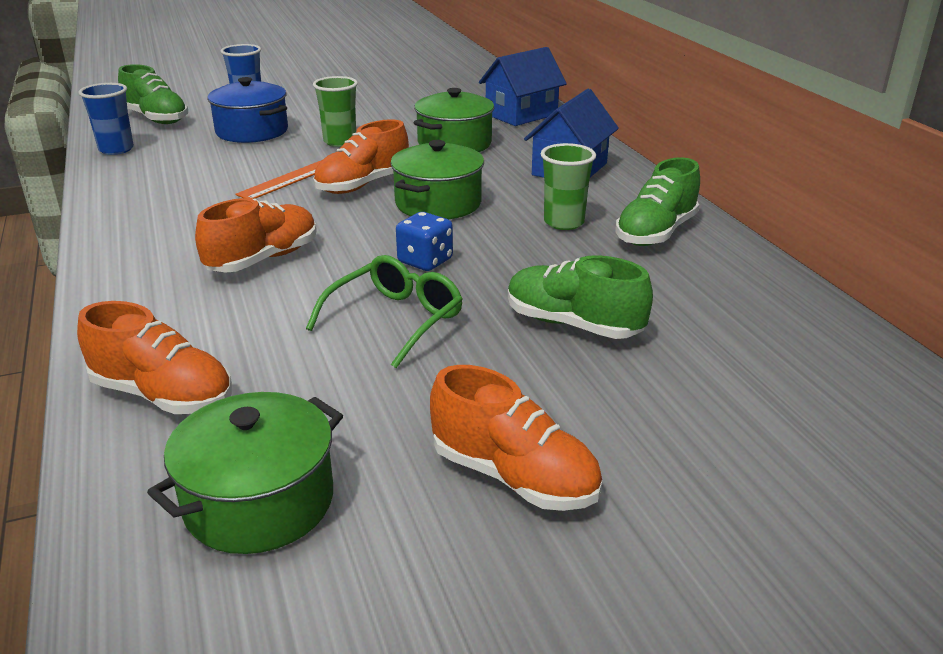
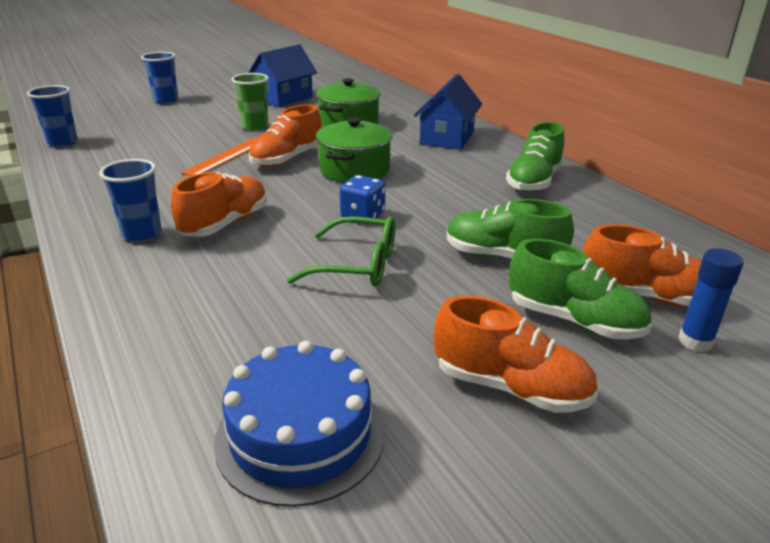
camera: 10 degrees left, 0 degrees up
(156, 118) = (90, 116): green shoe -> green shoe (574, 321)
(163, 395) = (177, 348): orange shoe -> orange shoe (646, 297)
(168, 264) = (142, 234): none -> blue cup
(252, 131) = (177, 122): blue pot -> none
(259, 502) = (300, 435): green pot -> blue cake
(395, 320) = (357, 265): green glasses -> green glasses turned 75 degrees clockwise
(521, 114) = (392, 99): blue house -> blue house (284, 98)
(564, 222) = (460, 178): green cup -> none
(766, 448) = (695, 341): none -> blue glue stick

